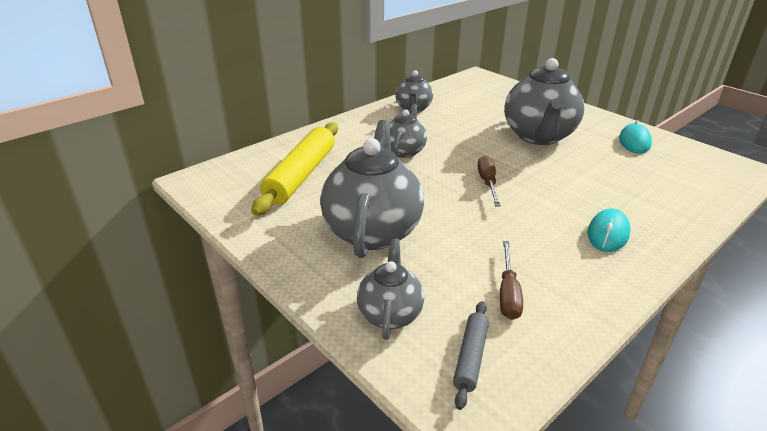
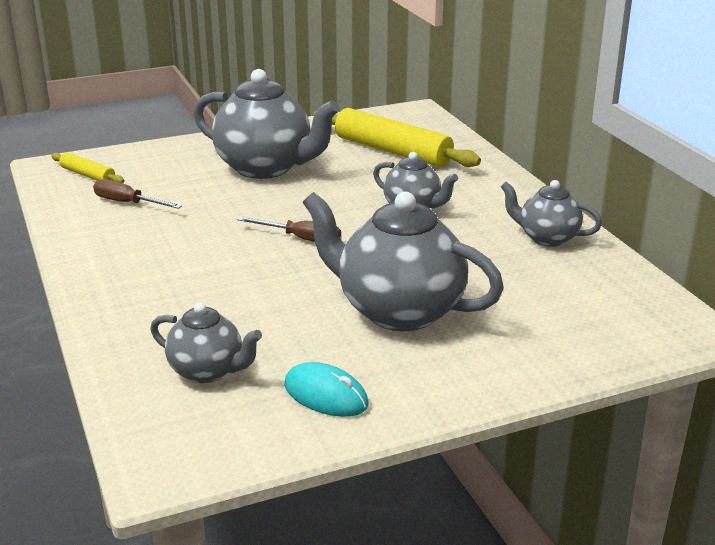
camera: 110 degrees right, 5 degrees down
(390, 314) = (157, 158): grey teapot -> grey teapot (207, 371)
(470, 357) = (88, 175): grey rolling pin -> yellow rolling pin
(608, 233) = (147, 276): turquoise mouse -> none

